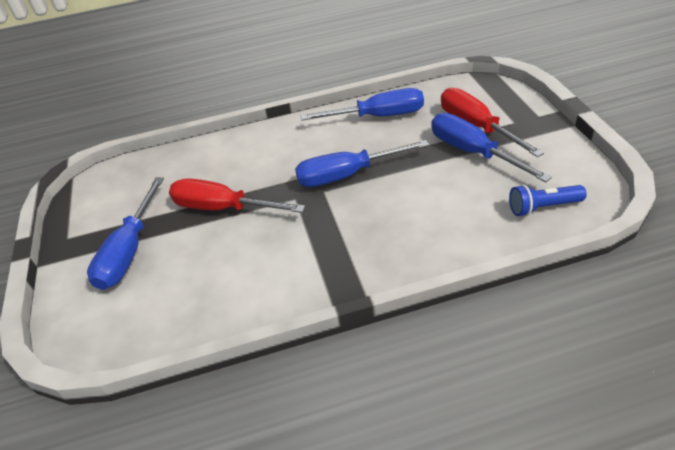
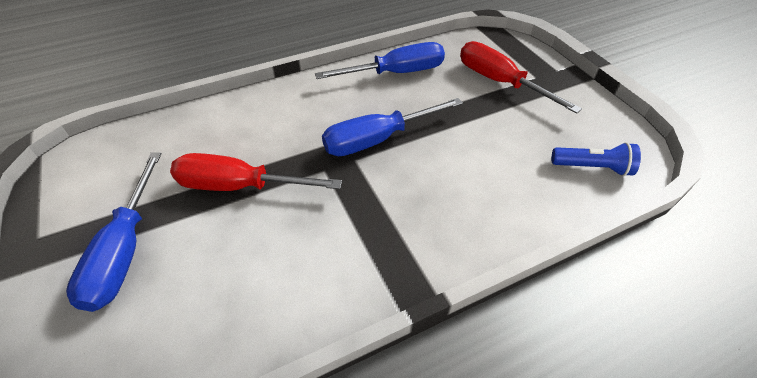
camera: 15 degrees left, 5 degrees up
(472, 152) = (504, 109): blue screwdriver -> none
(543, 207) = (592, 167): blue flashlight -> blue flashlight turned 150 degrees counterclockwise

